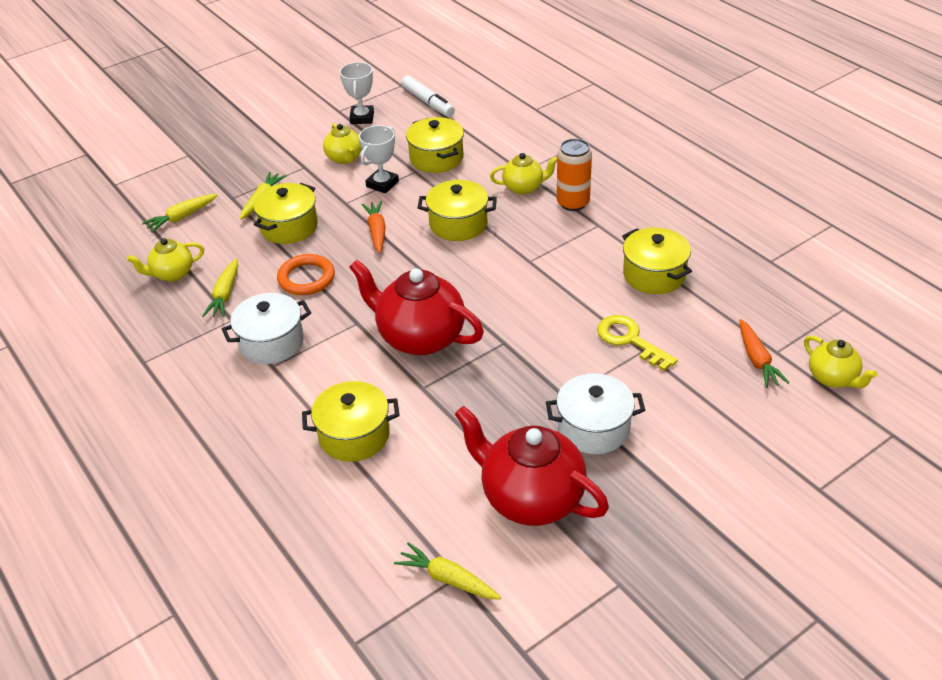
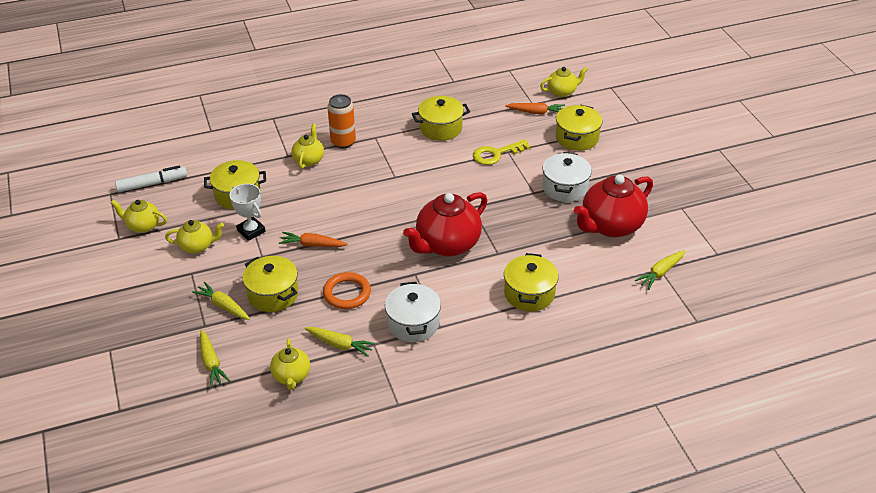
camera: 75 degrees left, 0 degrees up
(362, 118) = (143, 226): white trophy -> yellow teapot
(458, 224) = (331, 201): yellow pot -> yellow pot (577, 138)

